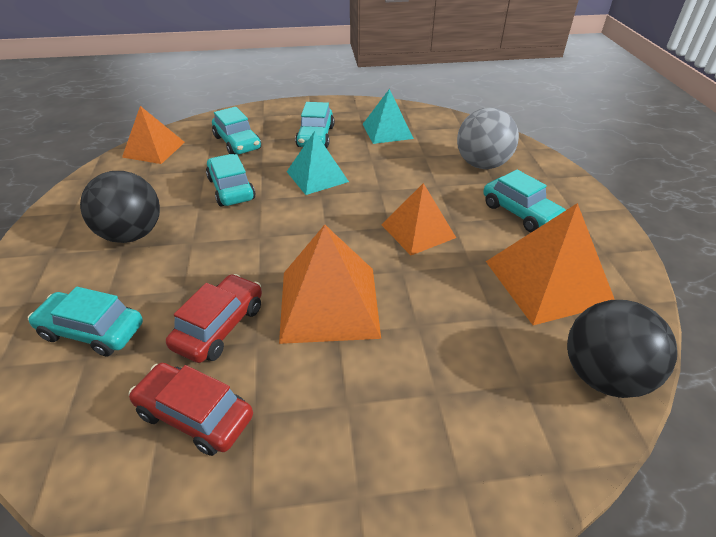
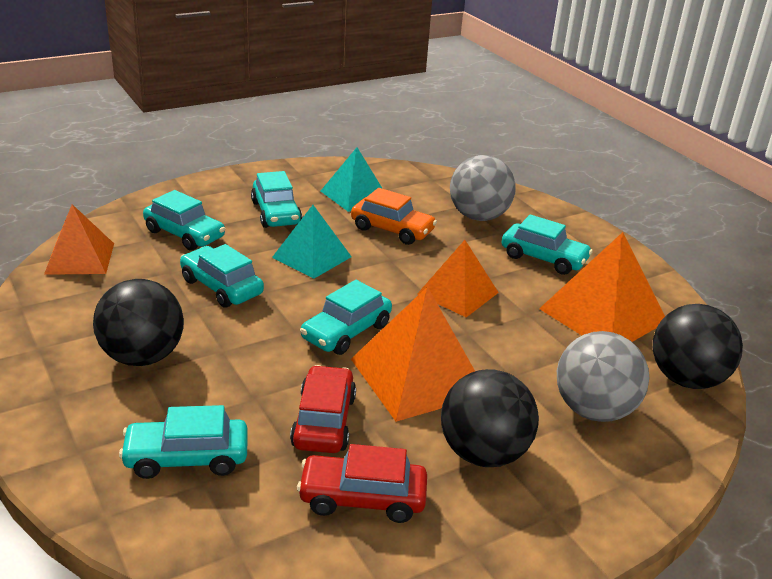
camera: 25 degrees left, 10 degrees down
(298, 247) = (346, 332): none -> turquoise car
(335, 401) = (483, 453): none -> black ball
(398, 164) = (392, 230): none -> orange car
(477, 384) = (593, 410): none -> grey ball

